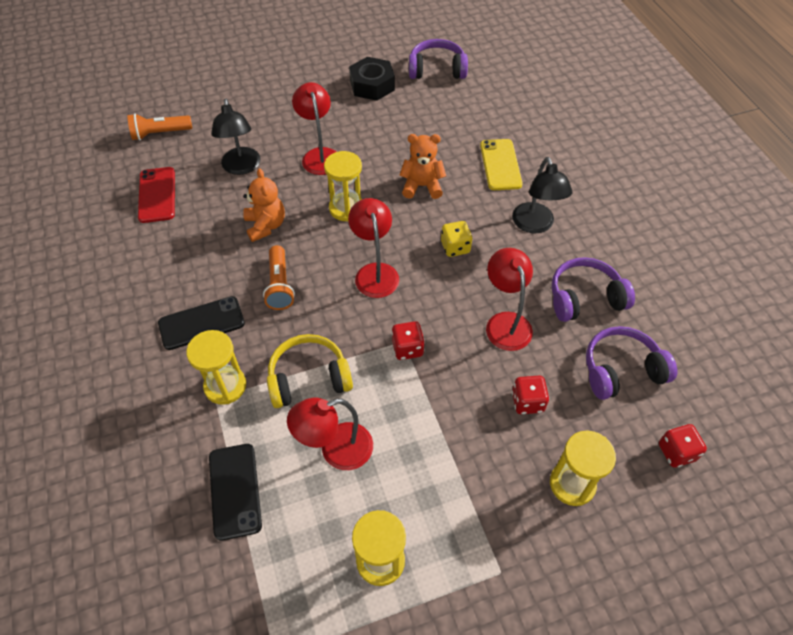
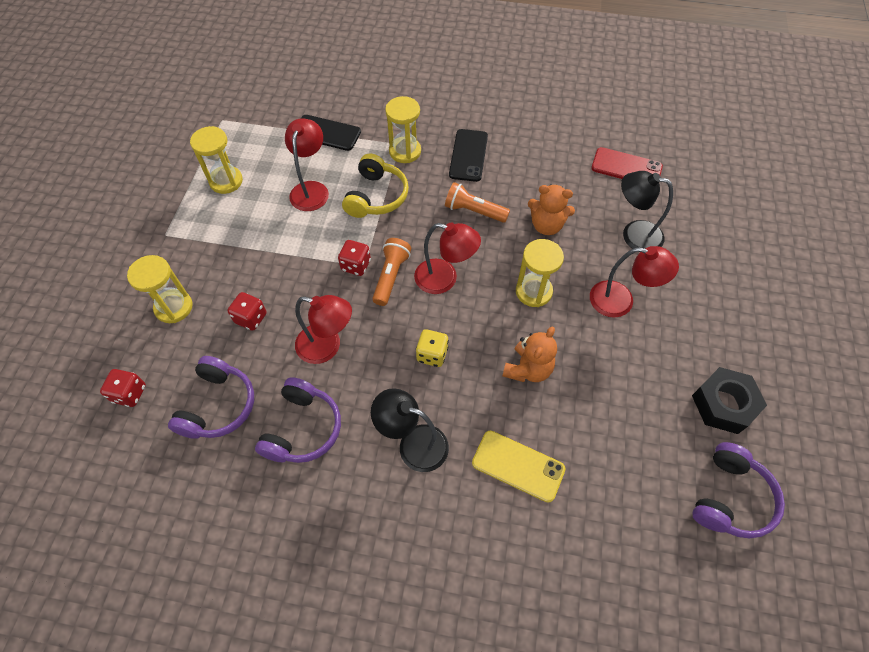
camera: 120 degrees right, 5 degrees up
(160, 133) = (713, 191): orange flashlight -> orange flashlight (391, 276)

